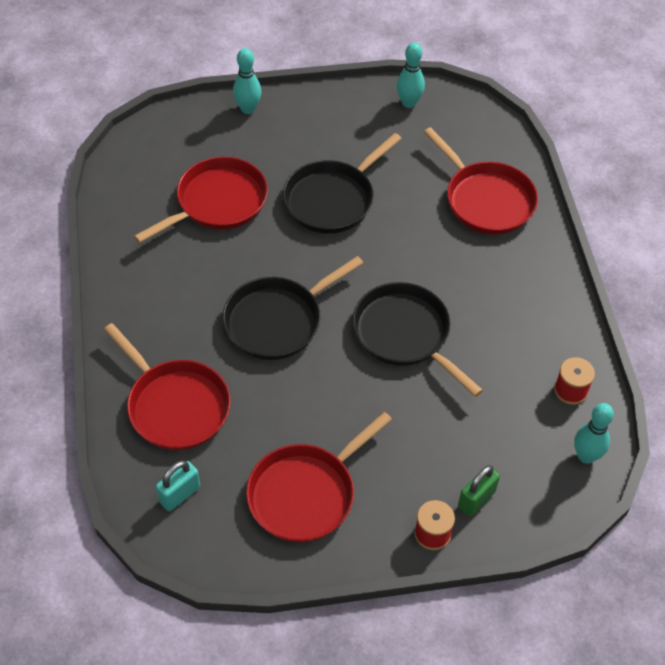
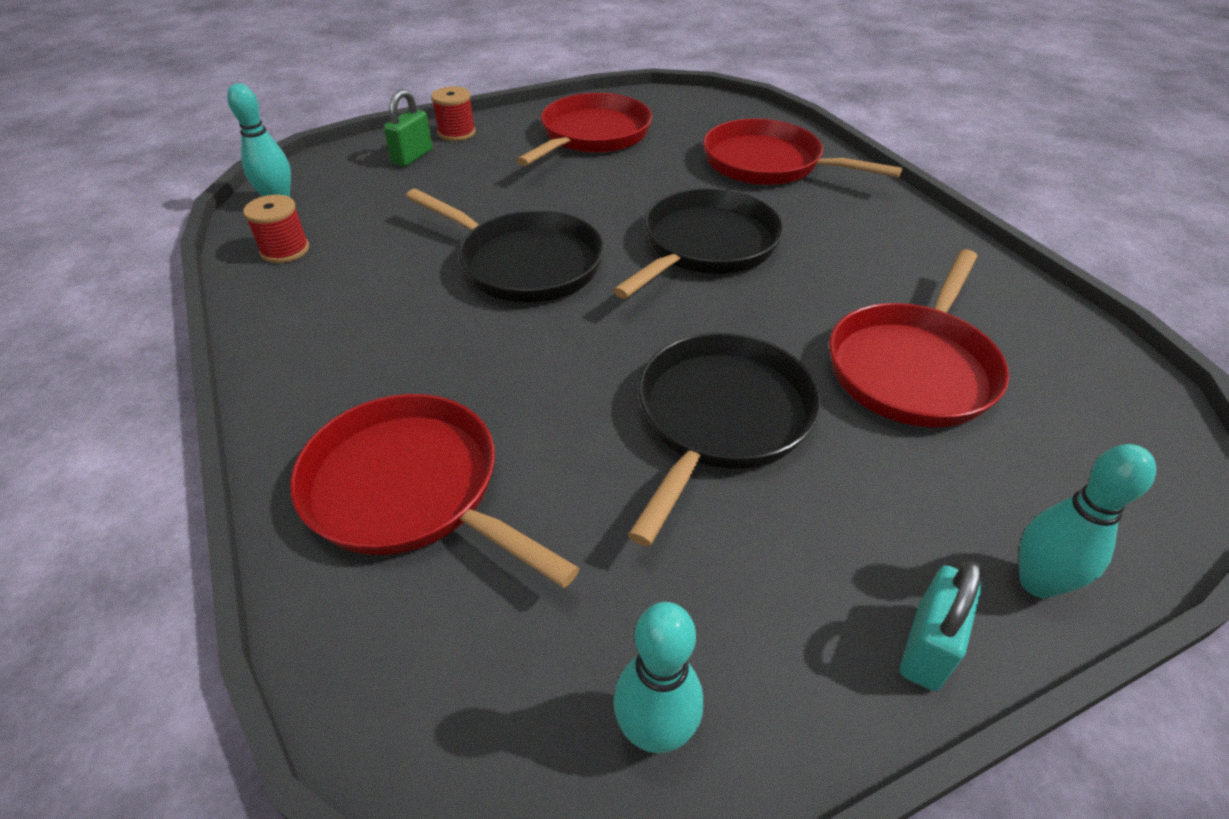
camera: 165 degrees right, 10 degrees down
(179, 494) = (713, 118): turquoise padlock -> turquoise padlock (927, 647)

